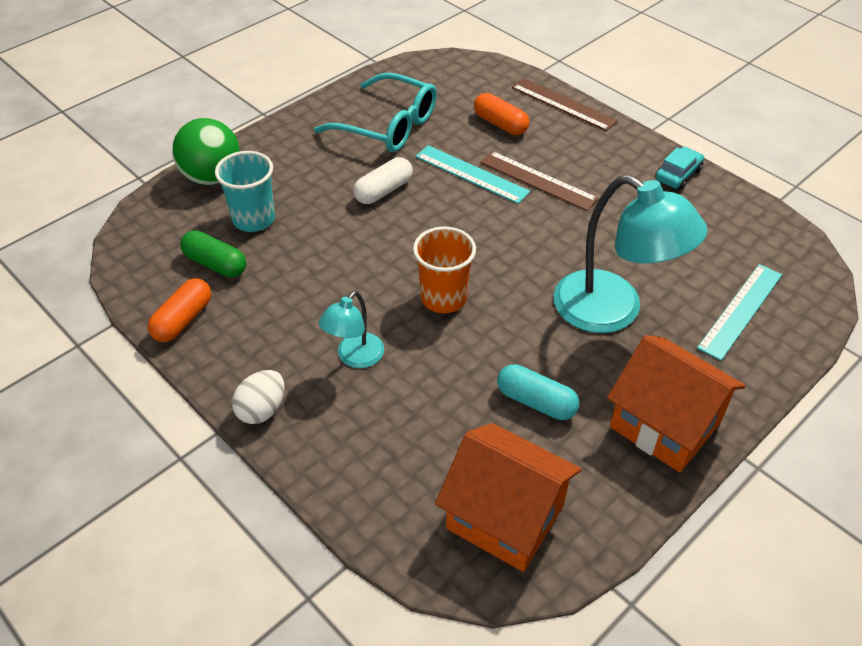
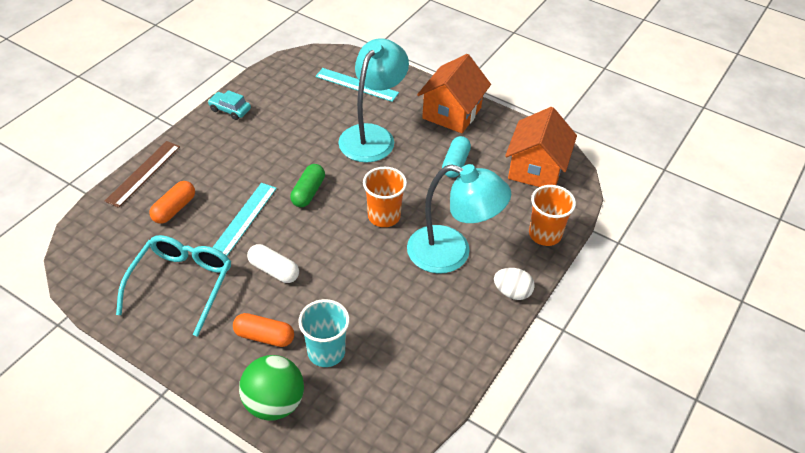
camera: 105 degrees left, 0 degrees up
(183, 320) = (451, 365): orange capsule -> orange capsule (264, 336)
(215, 264) = (386, 363): green capsule -> green capsule (308, 192)
(354, 484) = (545, 234): none -> orange cup
(355, 357) = (452, 253): turquoise lamp -> turquoise lamp, size x1.94
(538, 180) = (247, 180): brown ruler -> none

